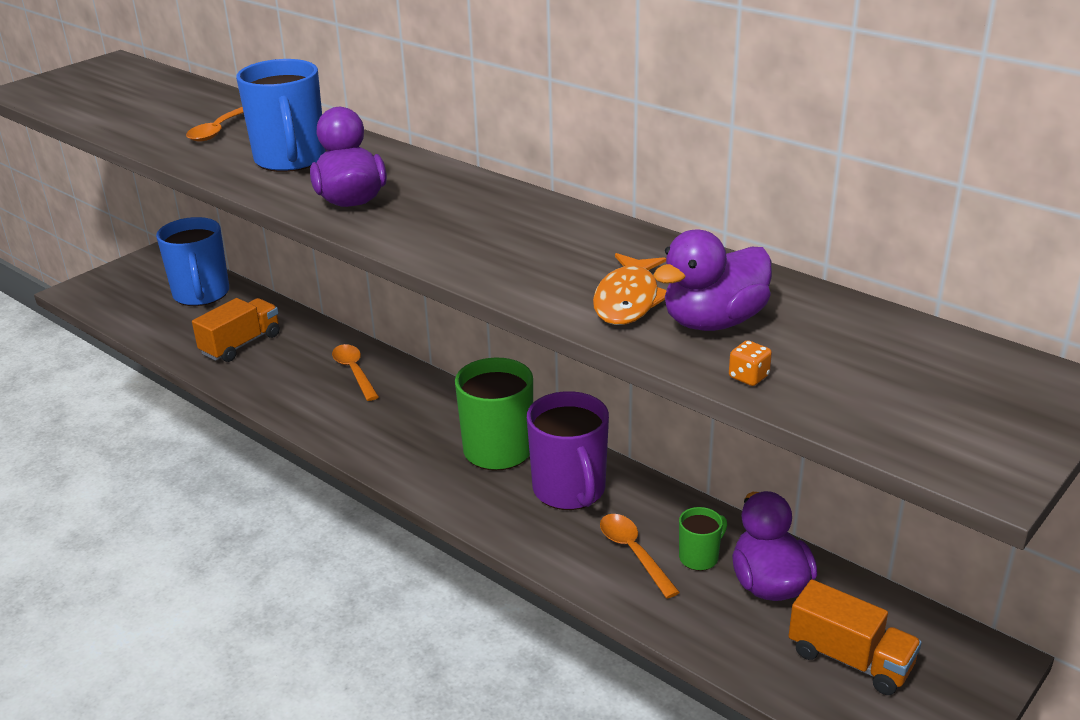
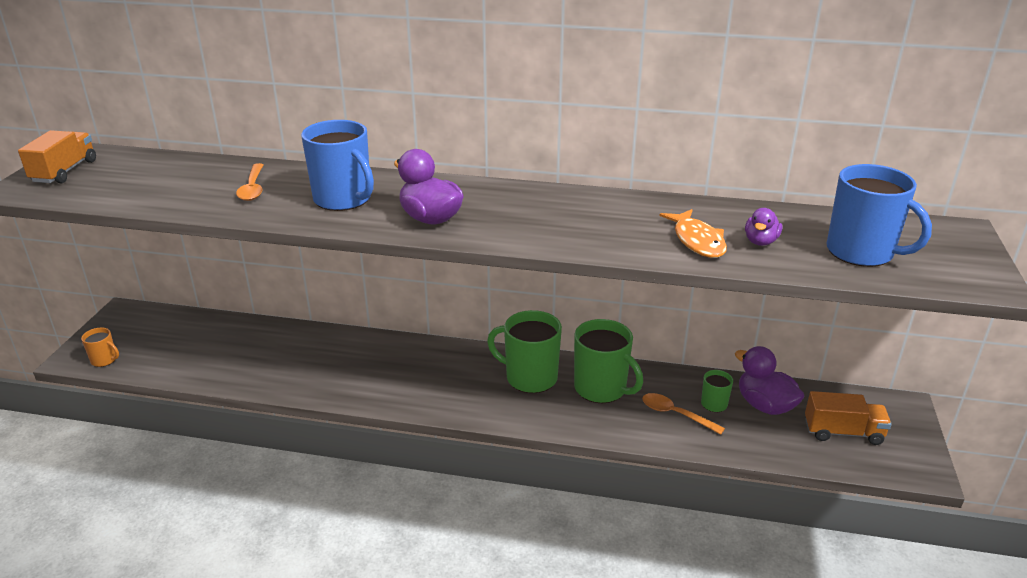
camera: 30 degrees left, 0 degrees up
(99, 300) = (104, 360): none -> orange mug
(201, 294) = (195, 332): blue mug -> blue mug (861, 252)
(241, 344) = (268, 360): orange truck -> orange truck (64, 171)
(354, 372) = (378, 355): orange spoon -> none
(570, 490) = (601, 389): purple mug -> green mug
(713, 322) = (760, 241): purple duck -> purple duck, size x0.59
(748, 377) = (820, 268): orange dice -> none

